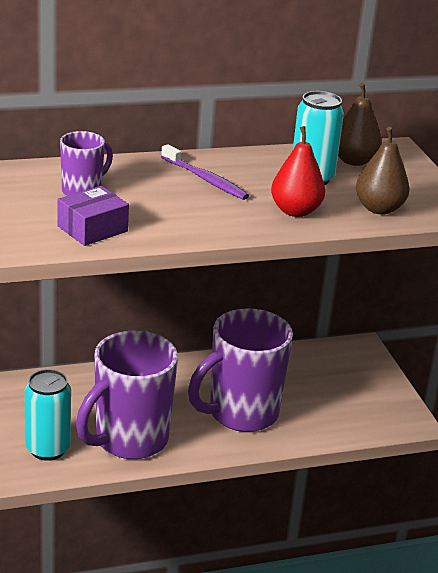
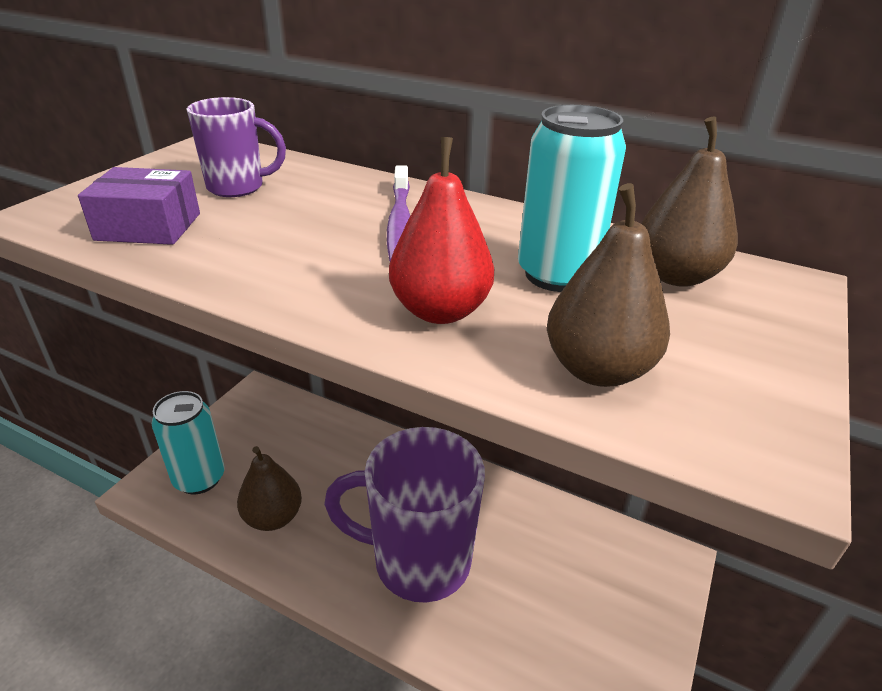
camera: 45 degrees right, 5 degrees up
(129, 440) = (273, 517): purple mug -> brown pear

